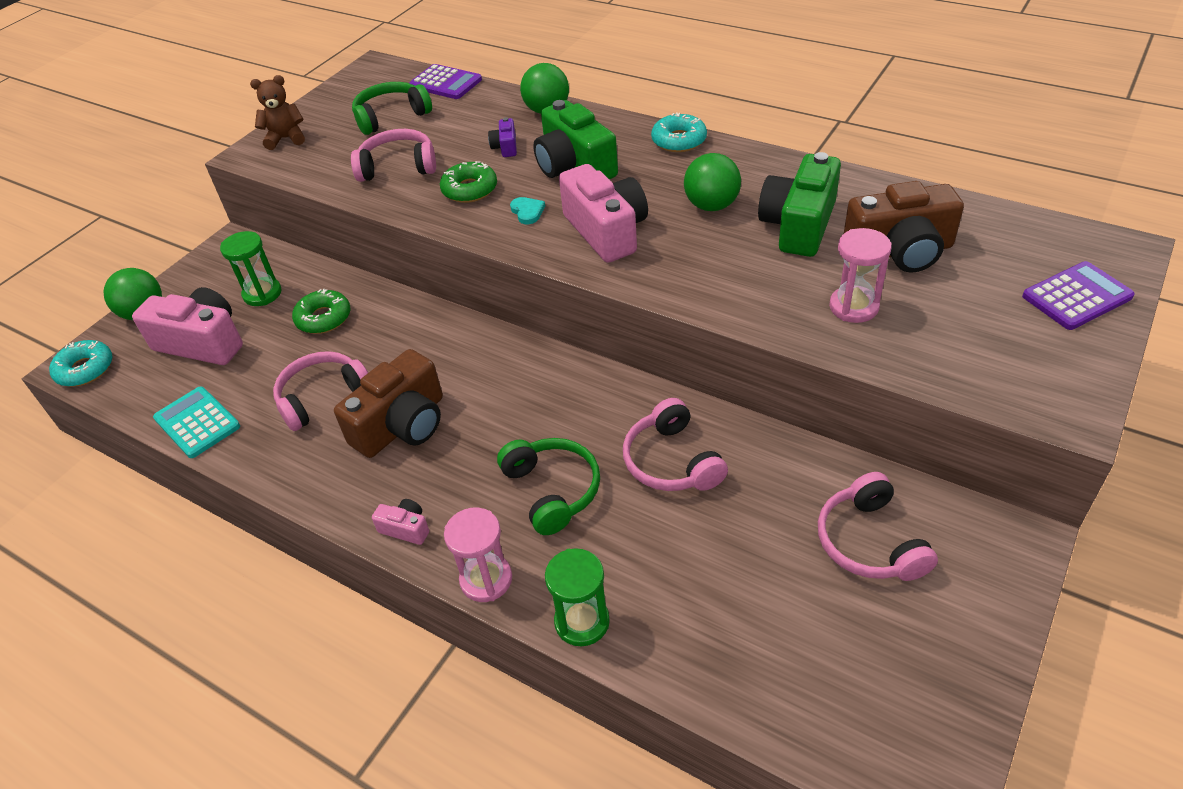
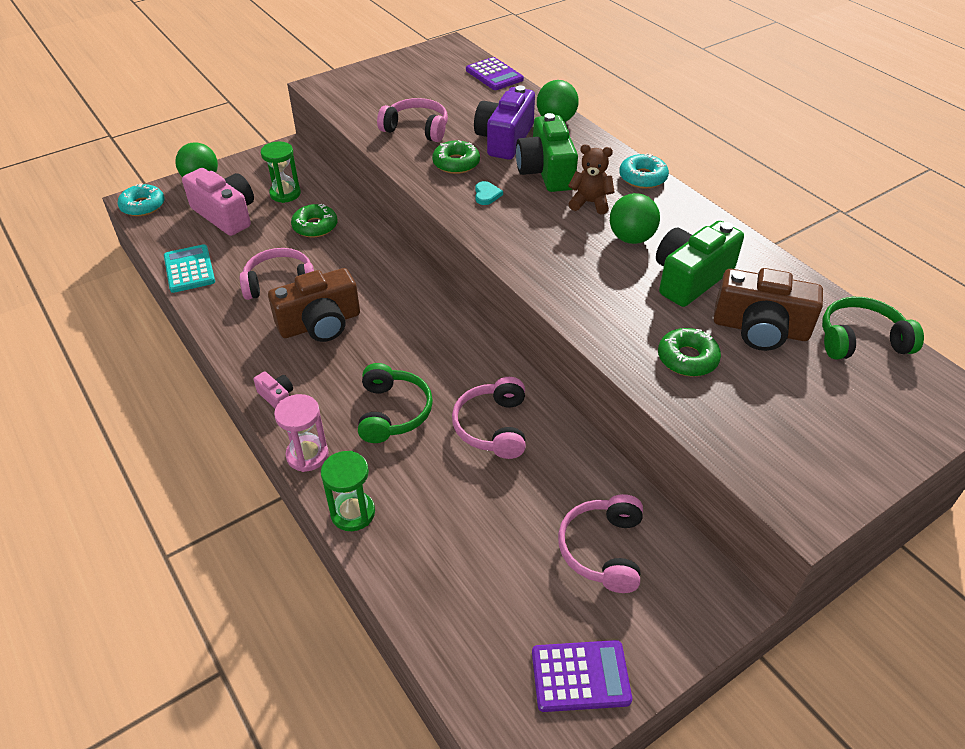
camera: 20 degrees right, 0 degrees up
(286, 138) = (353, 82): brown teddy bear -> brown teddy bear (590, 203)
(391, 116) = (437, 89): green headphones -> green headphones (861, 340)
(505, 147) = (504, 139): purple camera -> purple camera, size x2.20
(606, 231) = (535, 230): pink camera -> none
(853, 307) = (687, 358): pink hourglass -> green donut
(1076, 296) = (887, 422): purple calculator -> purple calculator (580, 676)

